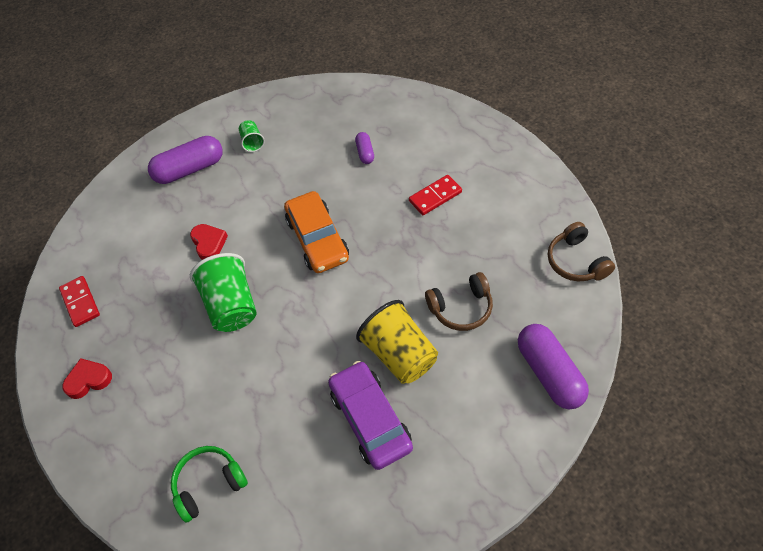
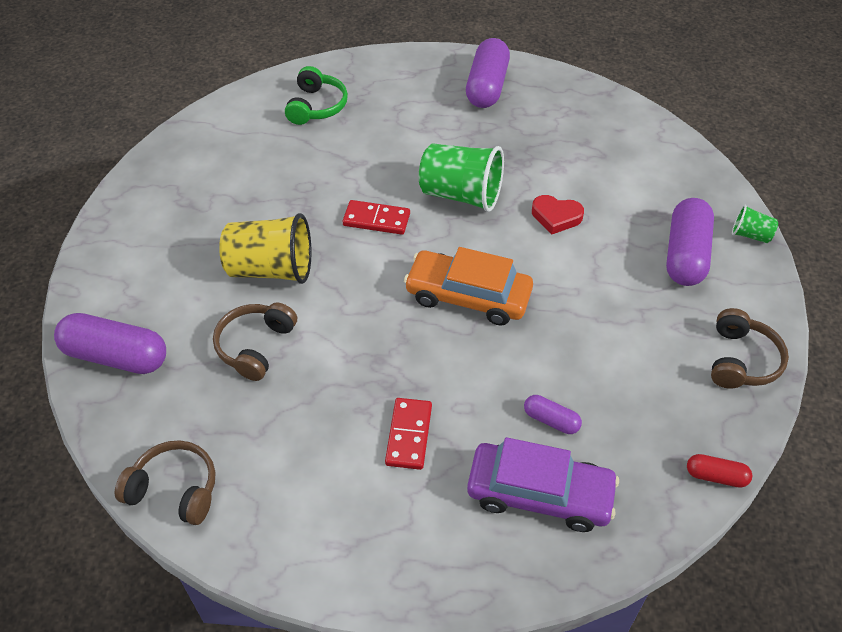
camera: 125 degrees right, 5 degrees down
(80, 302) = (577, 111): red domino -> red domino (376, 219)
(88, 380) = (487, 86): red heart -> purple capsule
(252, 111) = (741, 360): none -> brown headphones
(252, 142) = (679, 328): green cup -> green cup (750, 235)
(334, 86) = (716, 476): none -> red capsule
(370, 419) = (244, 213): purple car -> purple car (539, 494)

